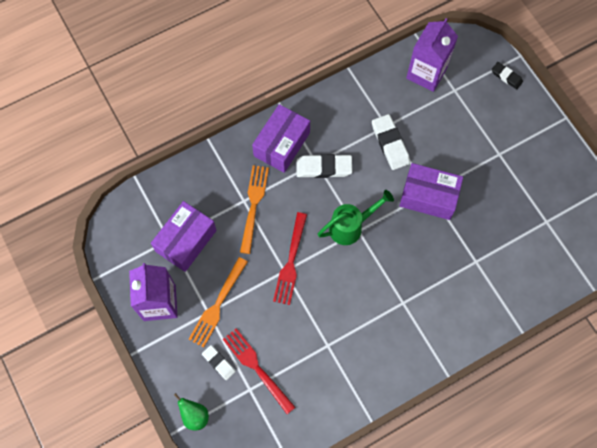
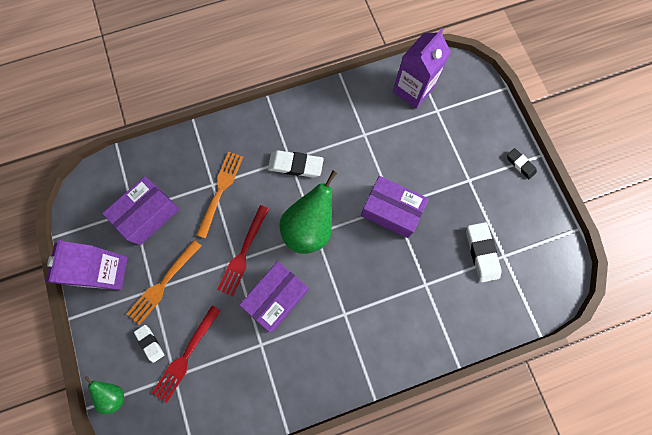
camera: 10 degrees right, 5 degrees up
(257, 368) = (186, 355): red fork -> red fork turned 120 degrees counterclockwise
(282, 144) = (260, 136): purple box -> purple box (277, 297)
(351, 226) = (309, 228): green watering can -> green pear
(390, 144) = (364, 152): white eraser -> white eraser (481, 253)
(506, 77) = (490, 105): black eraser -> black eraser (520, 164)

